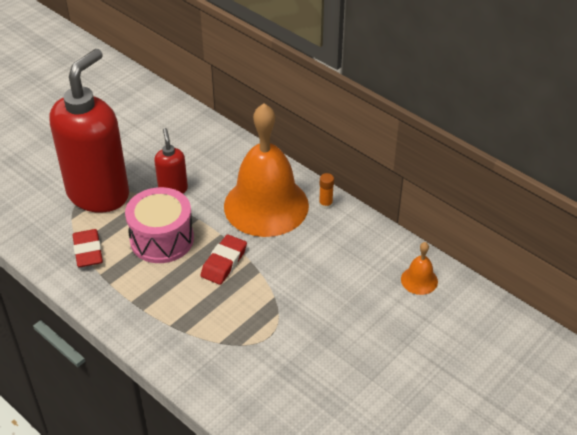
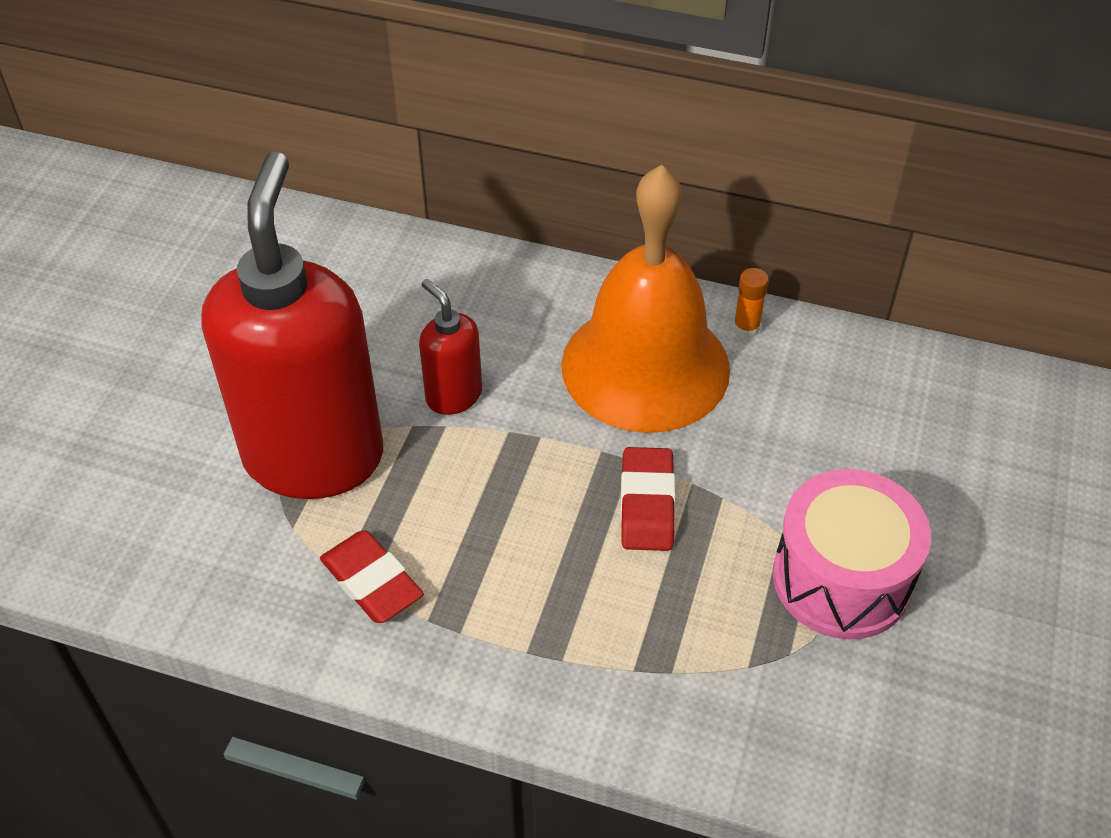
camera: 25 degrees left, 5 degrees up
(162, 239) = (500, 502): pink drum -> pink drum (841, 578)
(419, 280) = (997, 409): orange bell -> none

